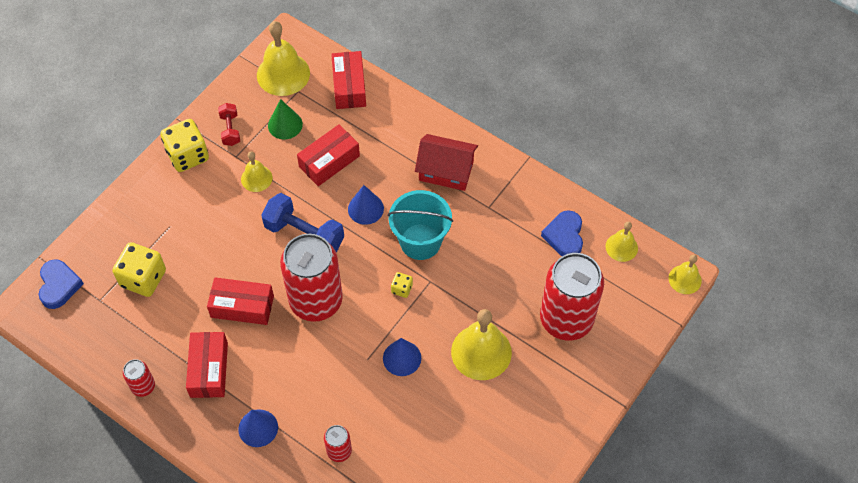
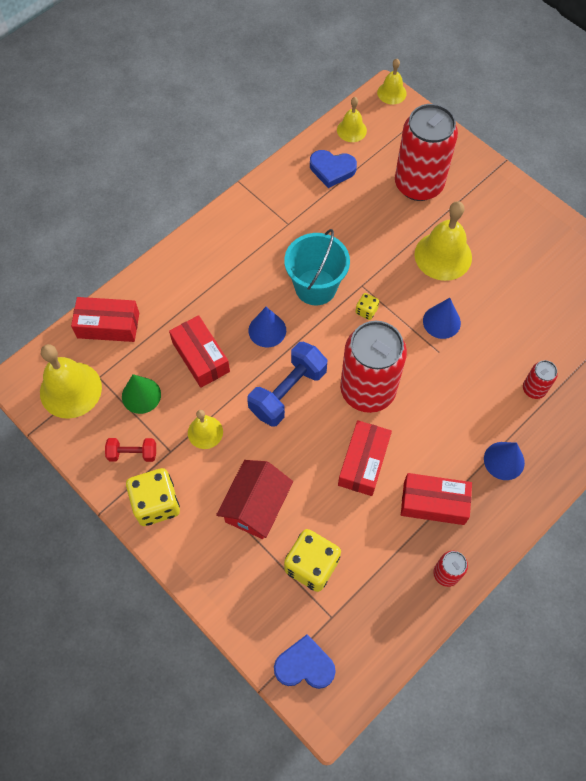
camera: 80 degrees left, 5 degrees up
(446, 171) = (238, 252): red house -> red house (256, 506)

